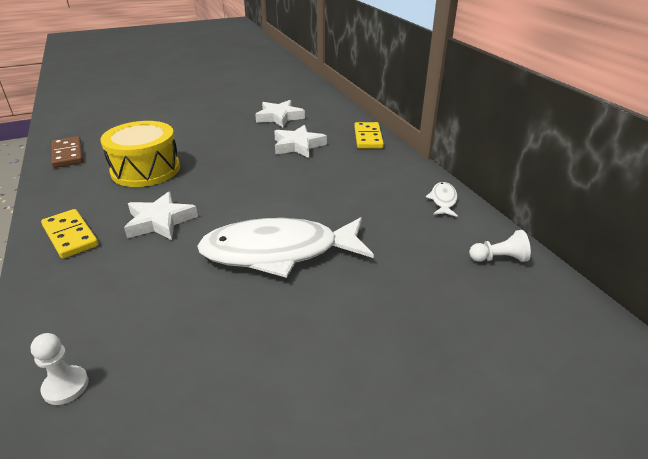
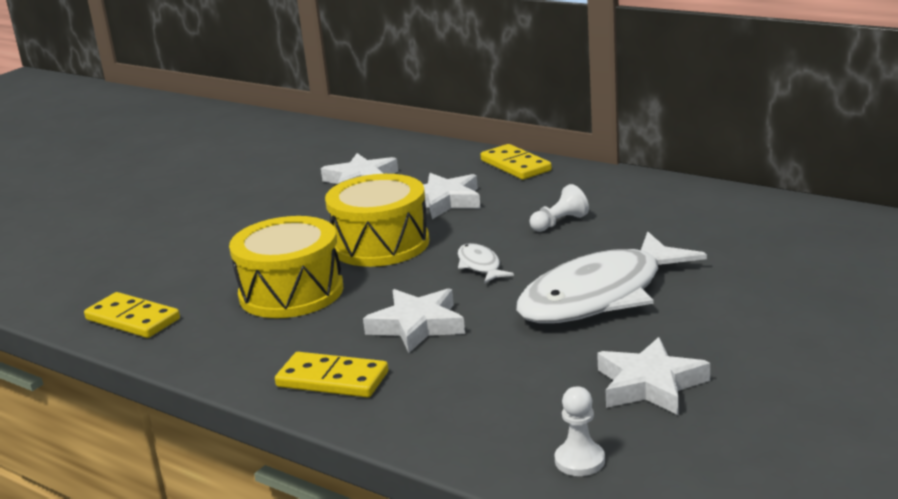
camera: 30 degrees left, 10 degrees down
(67, 154) = (132, 319): brown domino -> yellow domino
(199, 346) = (650, 385): none -> white star
(228, 159) = (380, 244): none -> yellow drum
(443, 200) = (691, 194): white fish -> white fish (480, 265)
(499, 258) = (807, 220): white pawn -> white pawn (559, 223)

